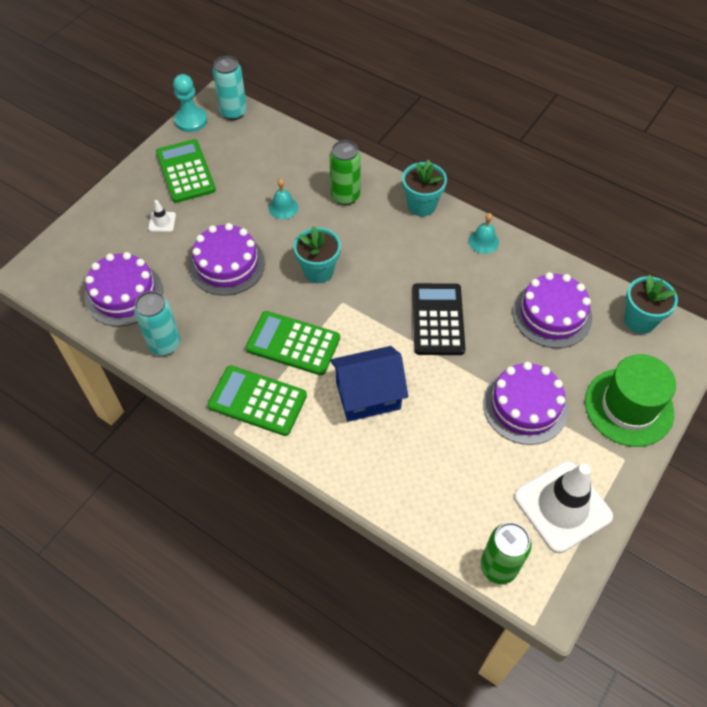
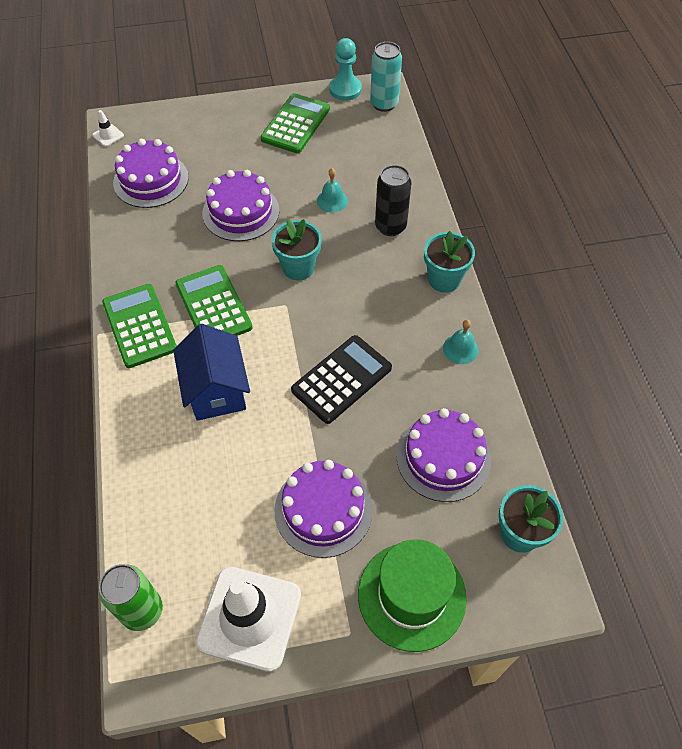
camera: 45 degrees right, 0 degrees up
(162, 222) = (236, 149): white traffic cone -> white traffic cone (108, 135)
(164, 344) = (132, 235): turquoise can -> none
(345, 196) = (390, 226): green can -> black can
(368, 396) = (216, 390): blue house -> blue house turned 45 degrees clockwise

